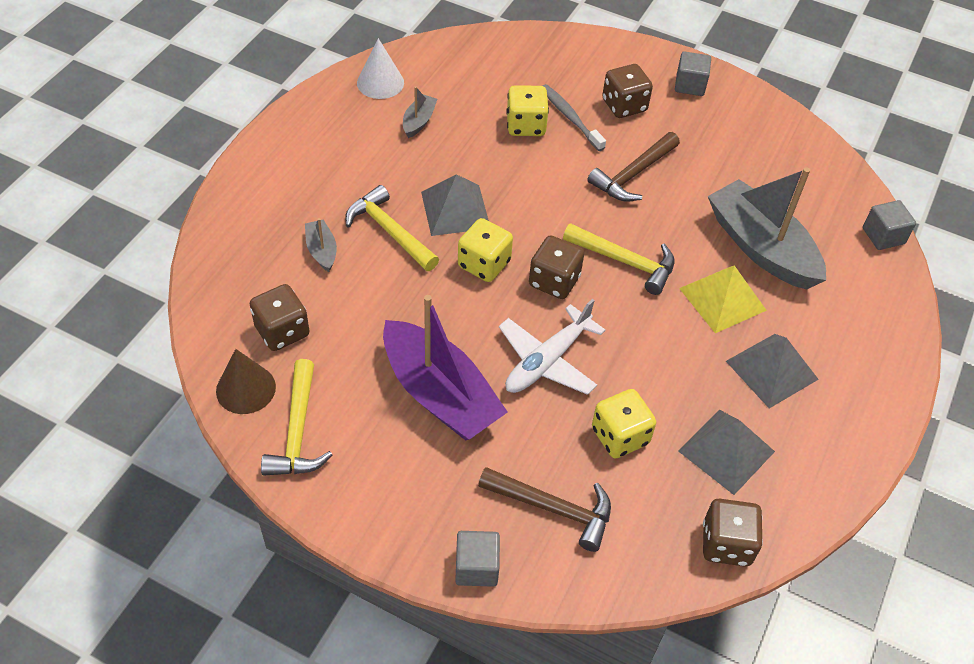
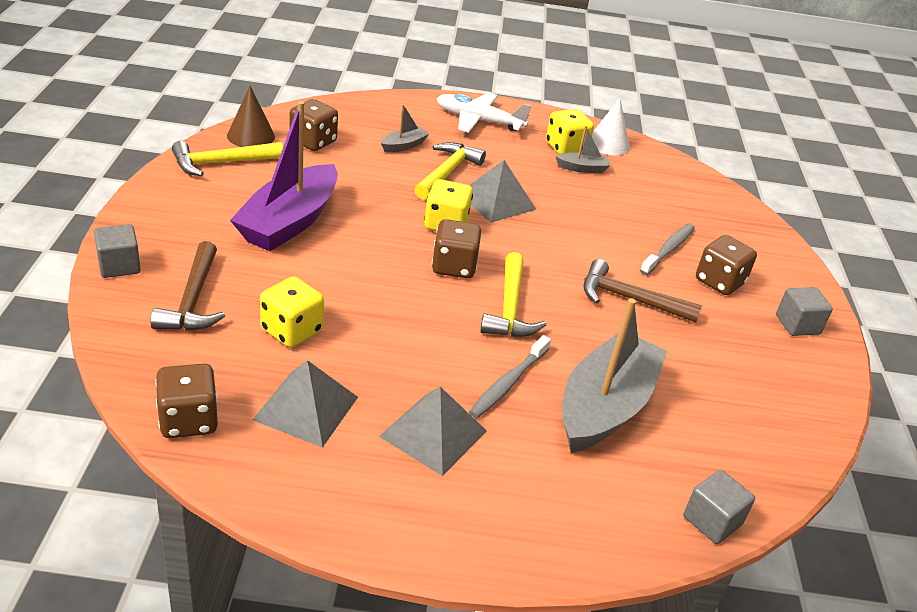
camera: 65 degrees right, 15 degrees down
(526, 125) = (632, 225): yellow dice -> yellow dice (566, 148)
(547, 361) = (357, 275): white plane -> white plane (478, 120)
(722, 299) = (508, 383): yellow pyramid -> grey toothbrush

